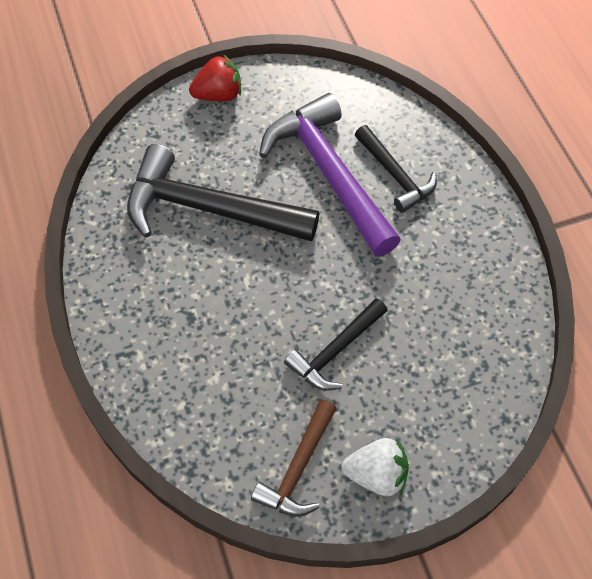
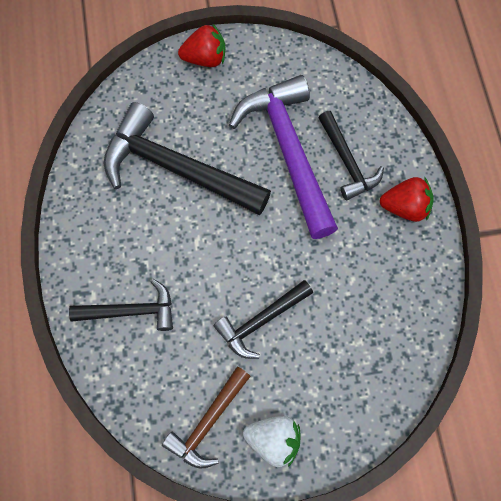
camera: 10 degrees right, 10 degrees up
(186, 364) = (131, 311): none -> black hammer
(467, 211) = (405, 207): none -> red strawberry

